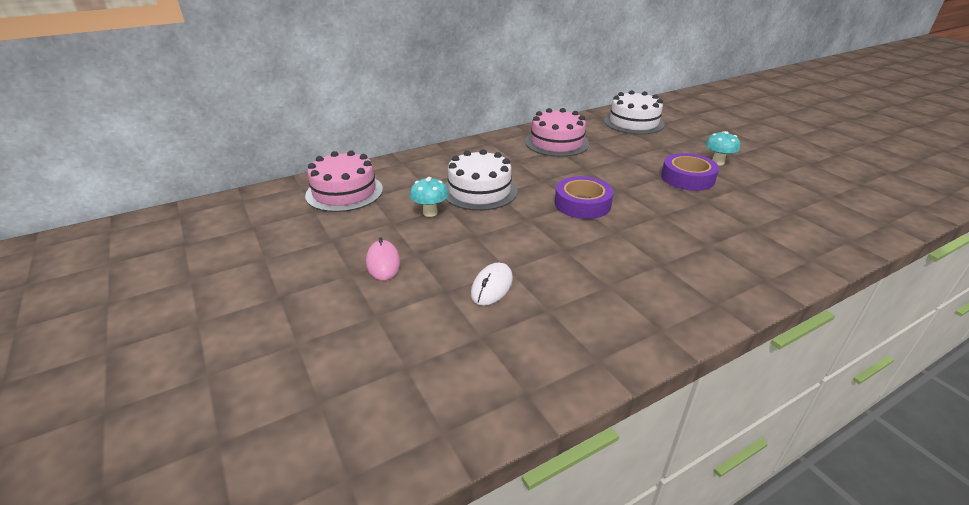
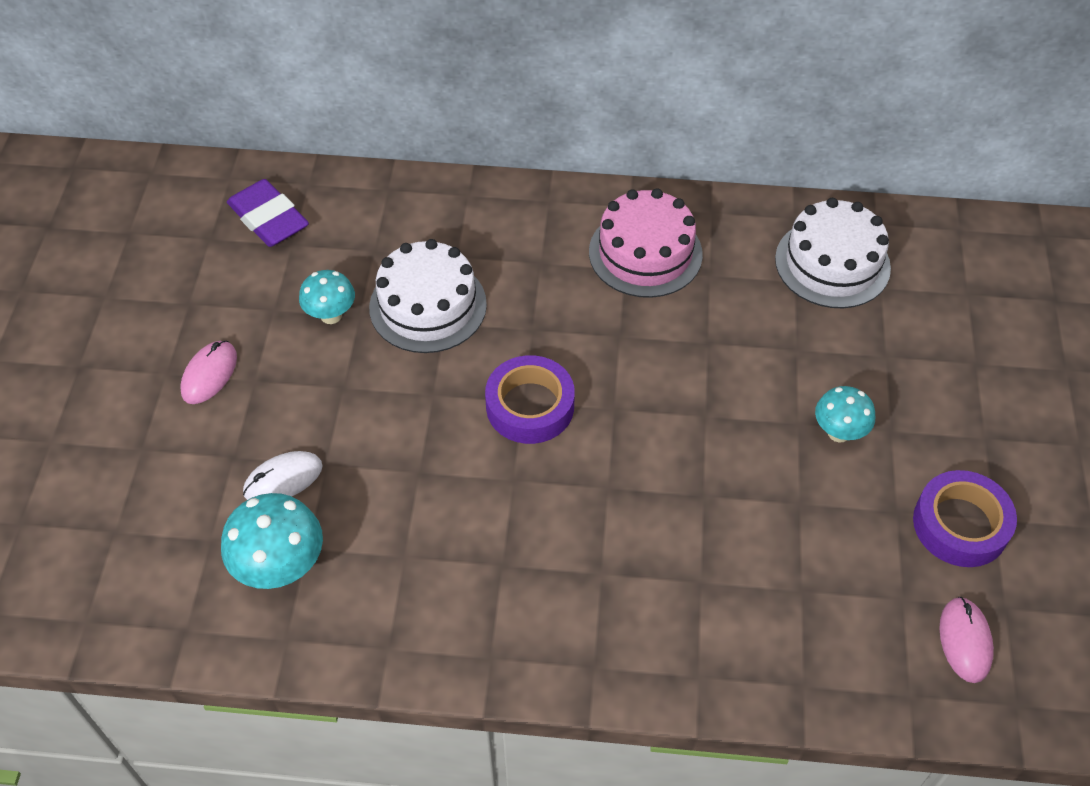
camera: 35 degrees right, 20 degrees up
(344, 192) = (268, 219): pink cake -> purple eraser
(546, 326) = (281, 568): none -> turquoise mushroom
(687, 178) = (743, 439): purple tape -> purple tape (960, 525)
(869, 199) = (965, 641): none -> pink mouse

